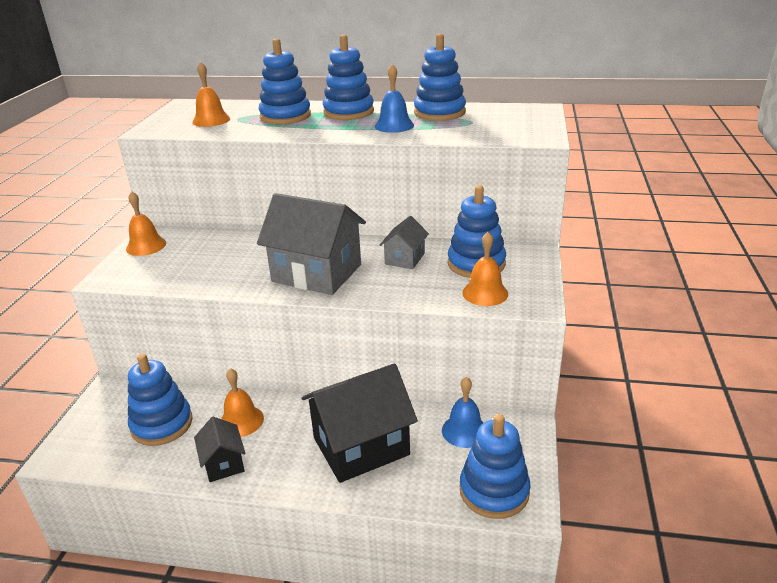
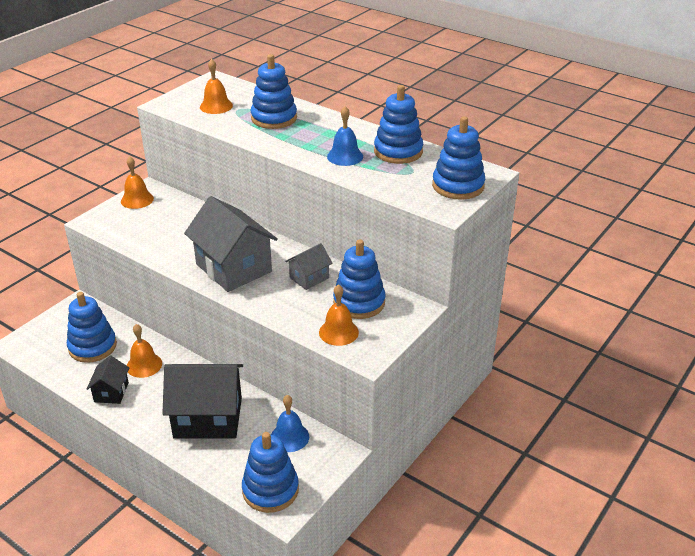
camera: 25 degrees right, 5 degrees up
(348, 112) = (326, 128): blue stacking toy -> blue stacking toy (458, 186)

